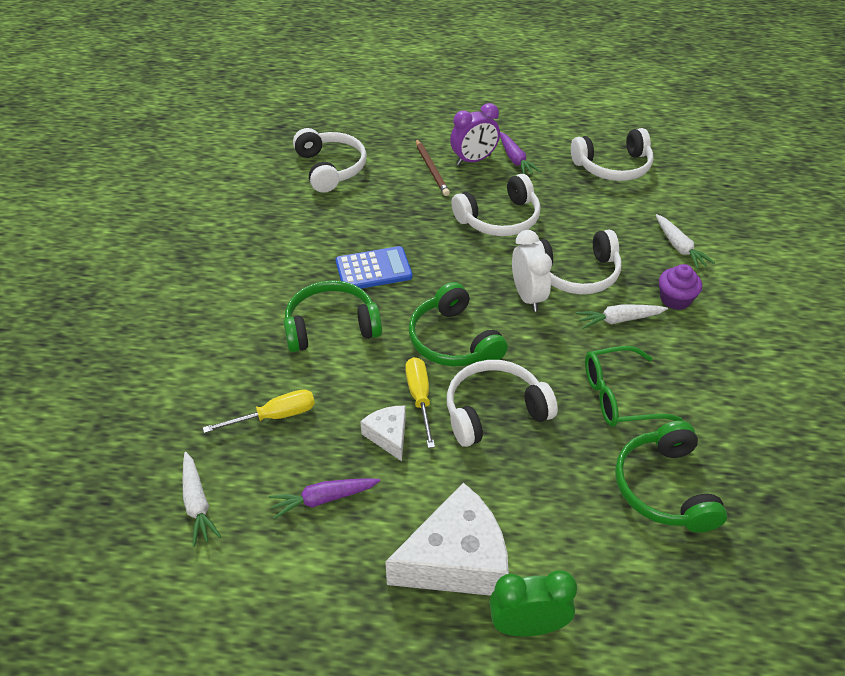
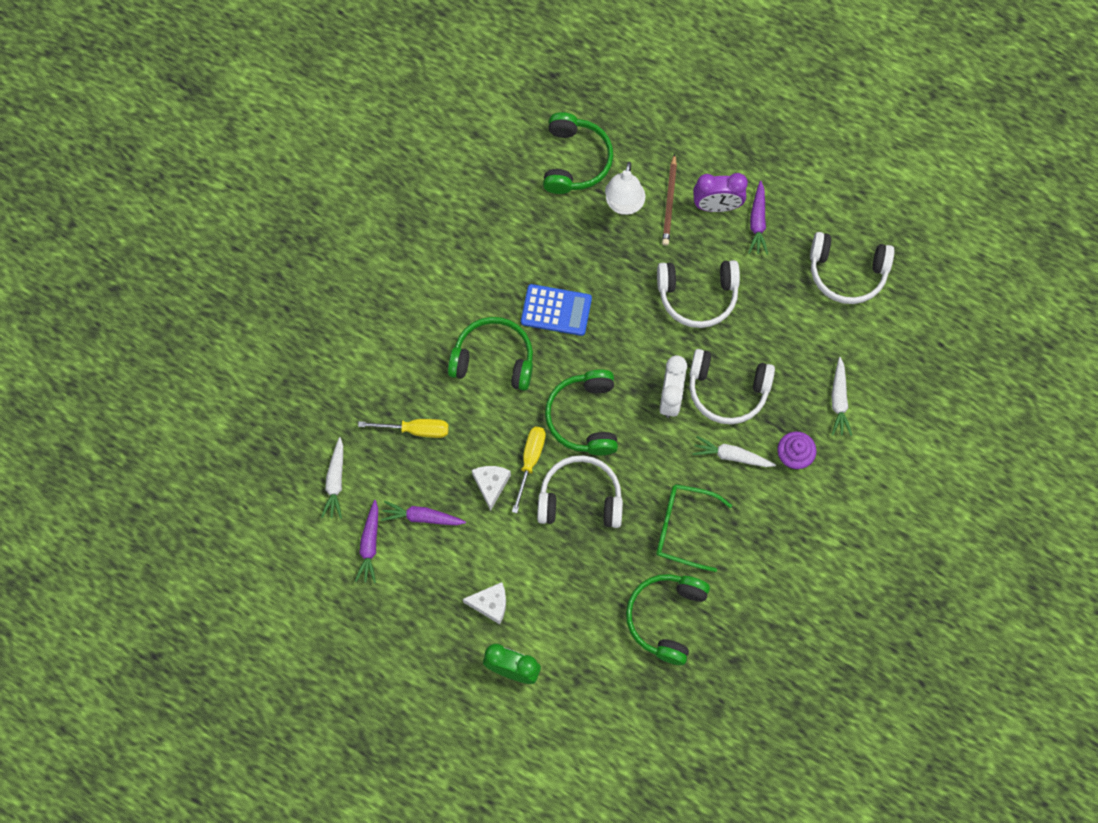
camera: 25 degrees right, 25 degrees up
(270, 556) = (369, 545): none -> purple carrot
(331, 168) = (575, 160): white headphones -> green headphones
(392, 182) = (623, 205): none -> white lamp
(456, 560) = (490, 604): white cheese -> white cheese, size x0.51

